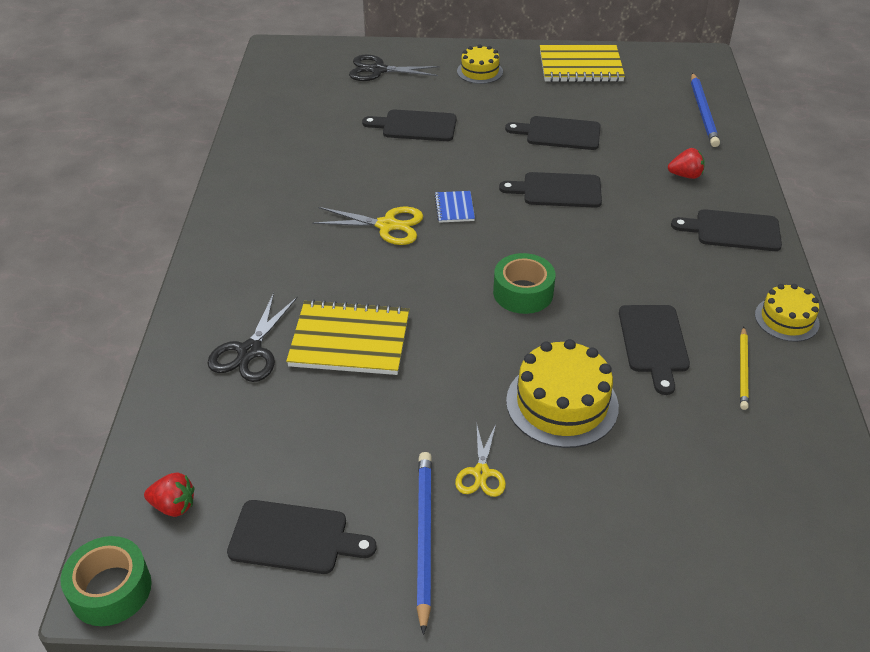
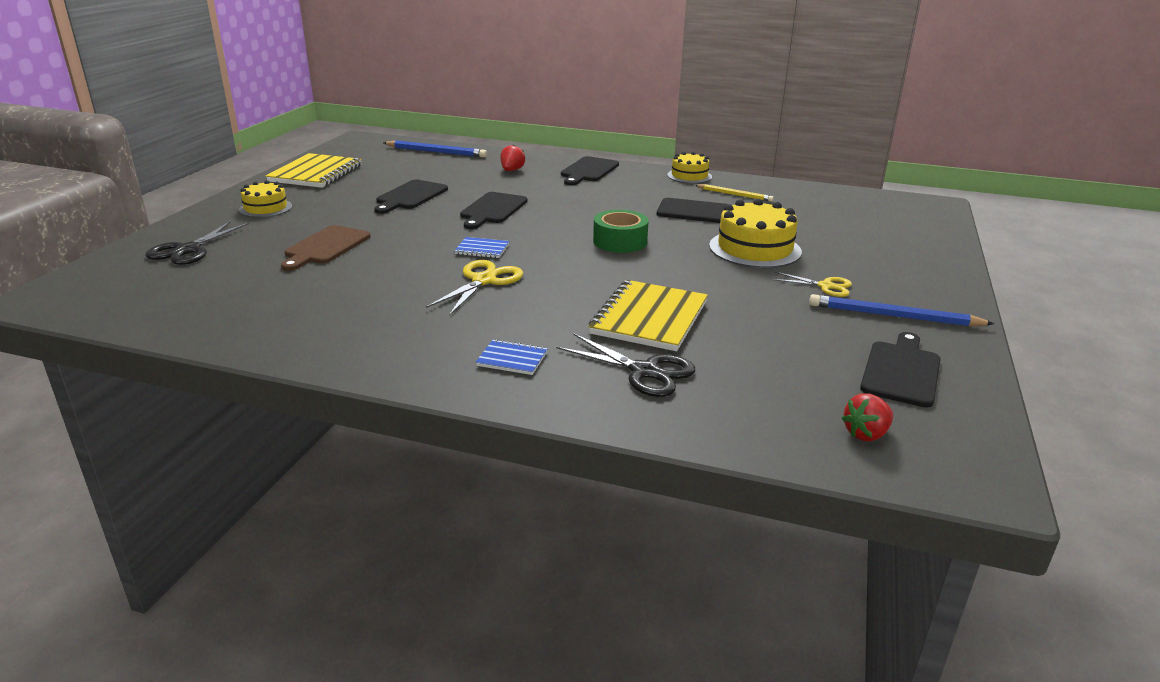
camera: 75 degrees left, 15 degrees down
(111, 589) = (983, 481): green tape -> none
(174, 506) = (866, 434): red strawberry -> red strawberry turned 150 degrees counterclockwise
(251, 273) = (512, 359): none -> blue notebook
(415, 126) = (325, 247): black cutting board -> brown cutting board

